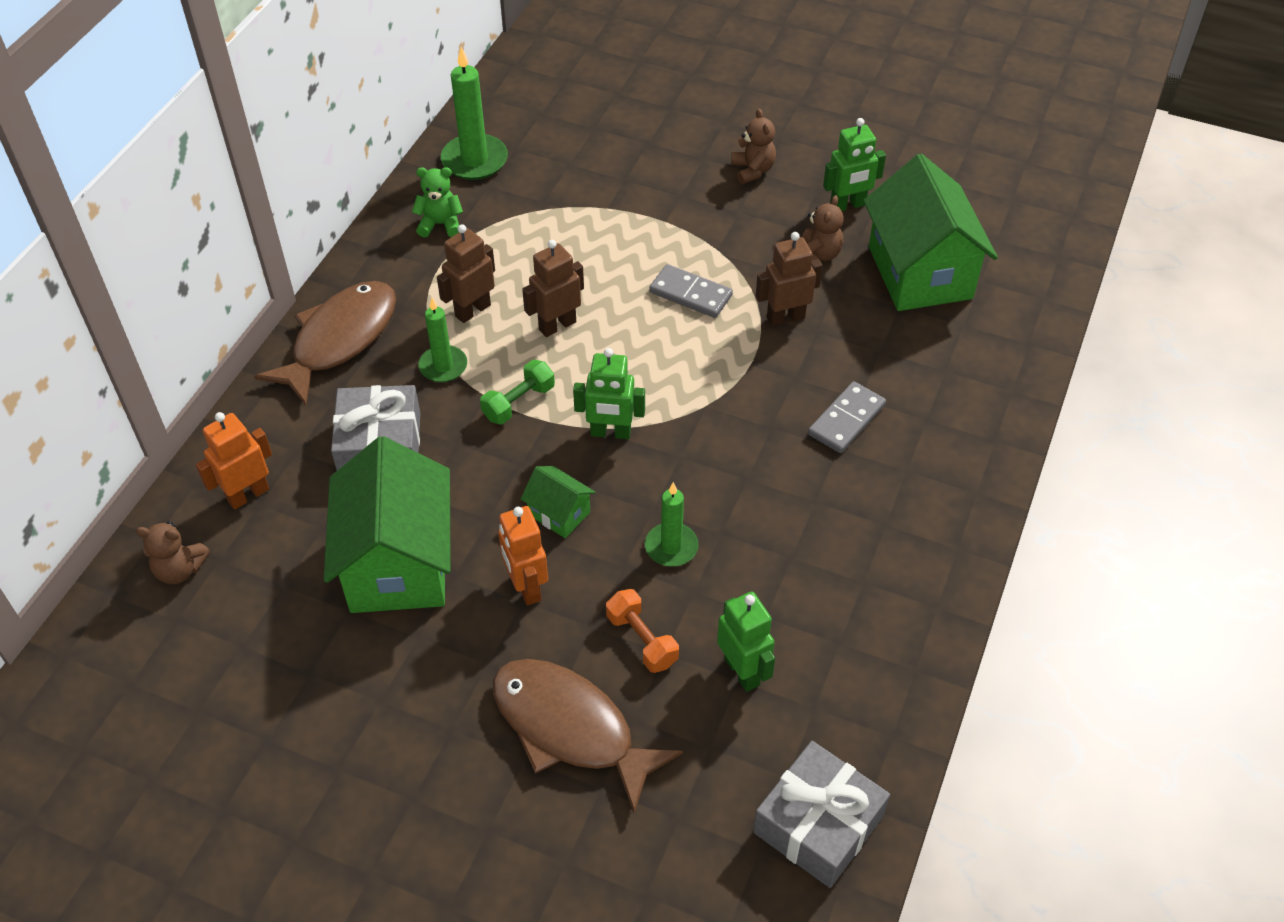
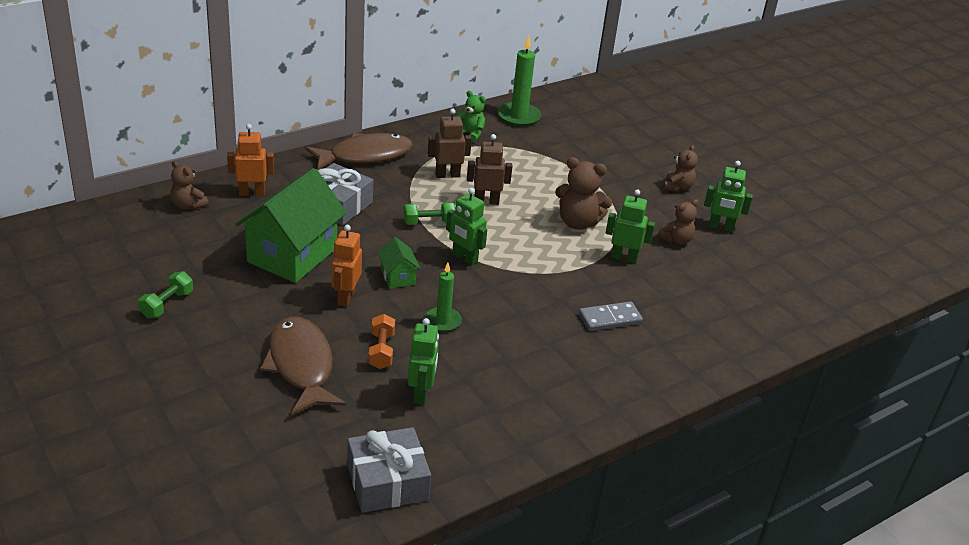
camera: 30 degrees right, 15 degrees down
(312, 751) = (167, 304): none -> green dumbbell
(443, 366) = (406, 190): green candle -> none
(690, 294) = (578, 222): grey domino -> brown teddy bear
(785, 318) = (624, 258): brown robot -> green robot
(920, 272) = (734, 276): green house -> none

